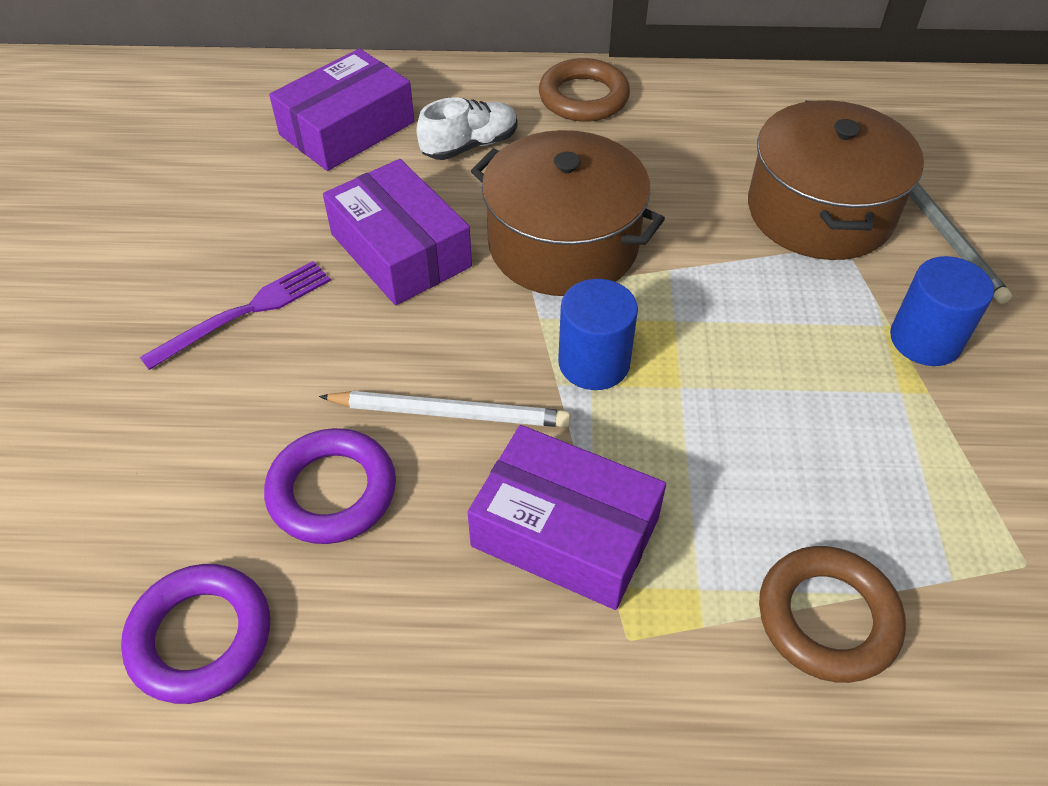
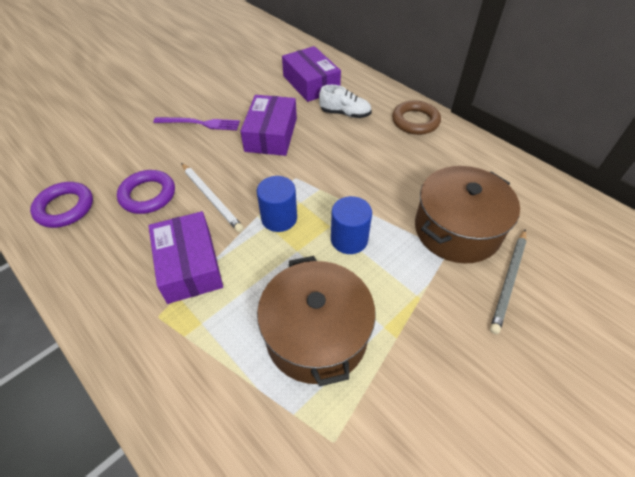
camera: 45 degrees right, 0 degrees up
(347, 128) = (311, 83): purple box -> purple box turned 60 degrees clockwise
(563, 244) = (328, 169): brown pot -> brown pot (316, 334)
(827, 618) = (226, 377): brown ring -> none
(925, 340) = (427, 316): blue cylinder -> blue cylinder (349, 239)

